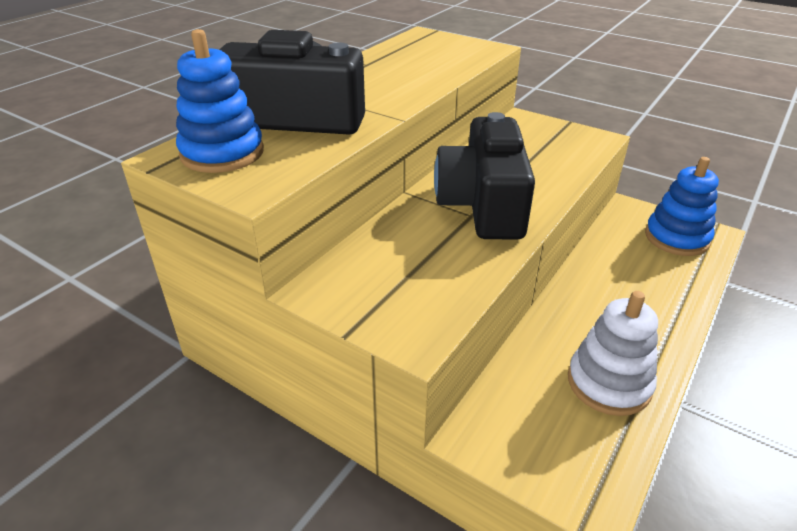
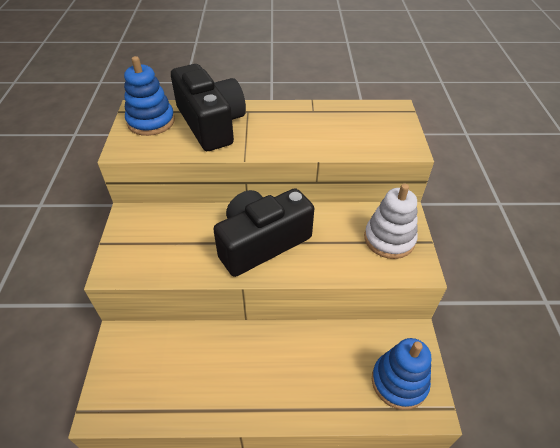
camera: 55 degrees right, 10 degrees up
(609, 383) = (196, 388): white stacking toy -> white stacking toy (389, 239)

